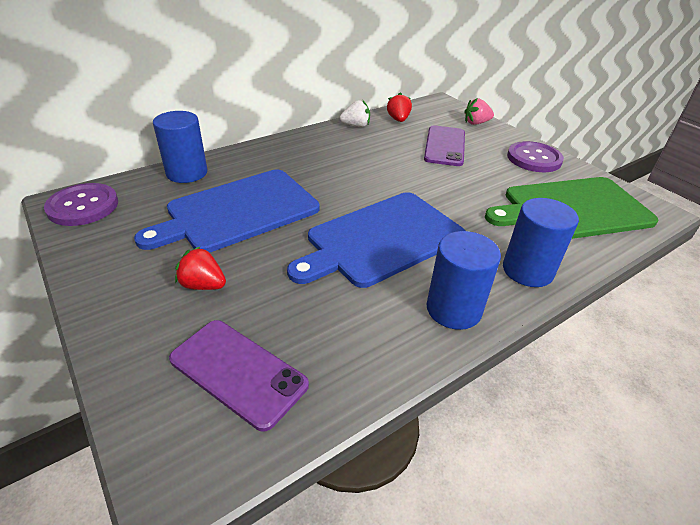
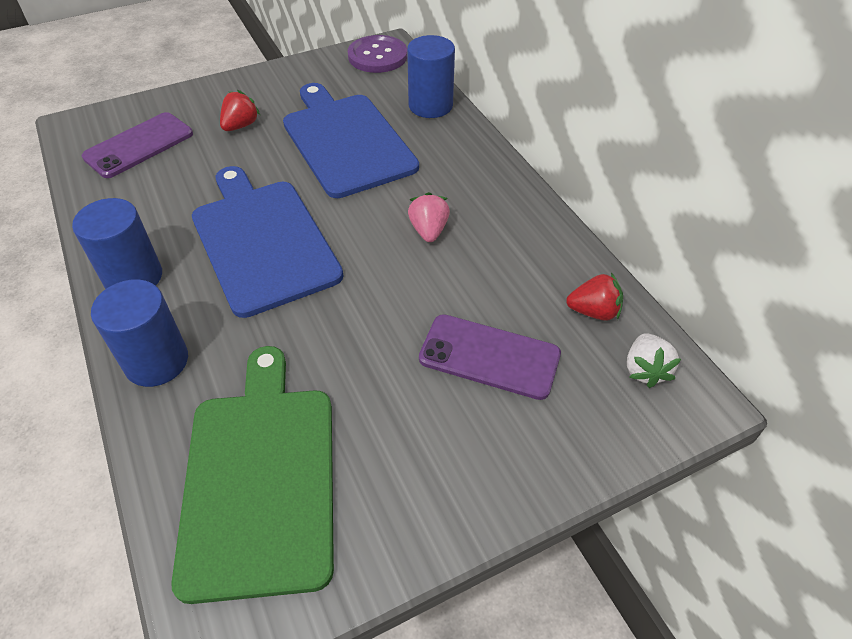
camera: 100 degrees right, 10 degrees up
(356, 126) = (563, 253): white strawberry -> white strawberry (645, 370)
(476, 123) = (592, 436): pink strawberry -> pink strawberry (429, 230)
(534, 159) = (433, 489): purple button -> none

